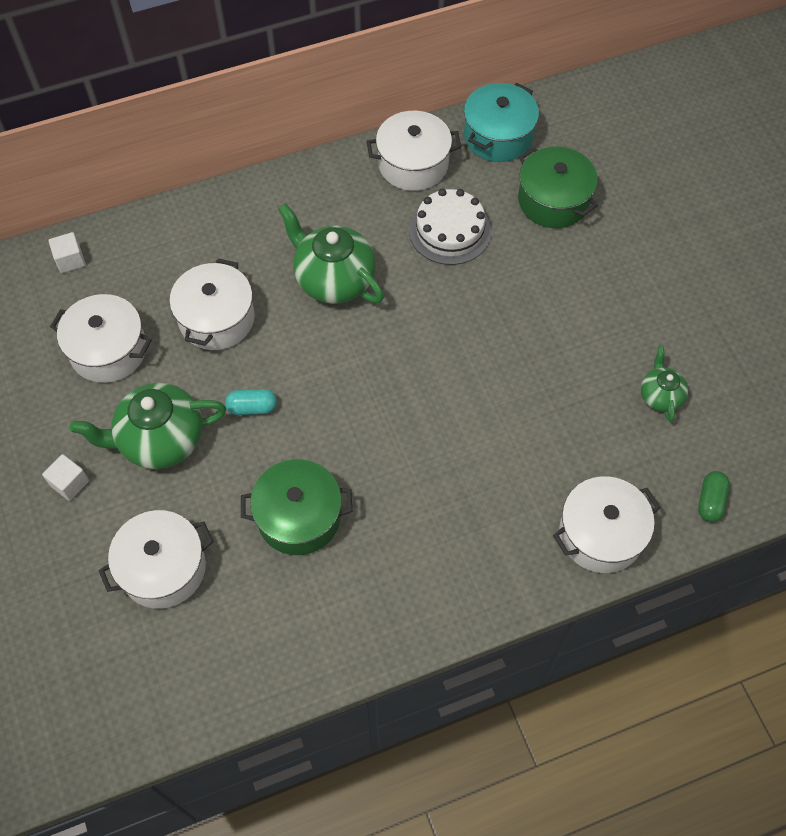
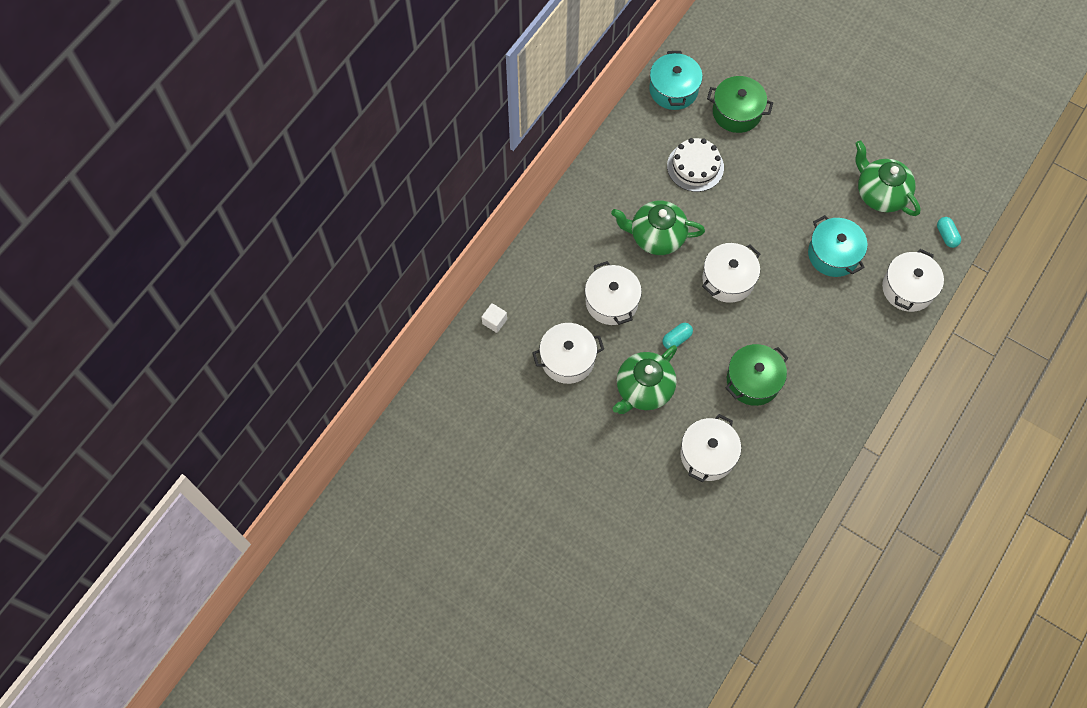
camera: 35 degrees left, 5 degrees up
(69, 483) = (616, 445): white cube -> none
(413, 164) = (640, 137): white pot -> white pot (728, 279)
(535, 430) = (833, 254): none -> turquoise pot
(660, 396) = (880, 194): green teapot -> green teapot, size x1.86
(710, 501) = (946, 236): green capsule -> turquoise capsule

